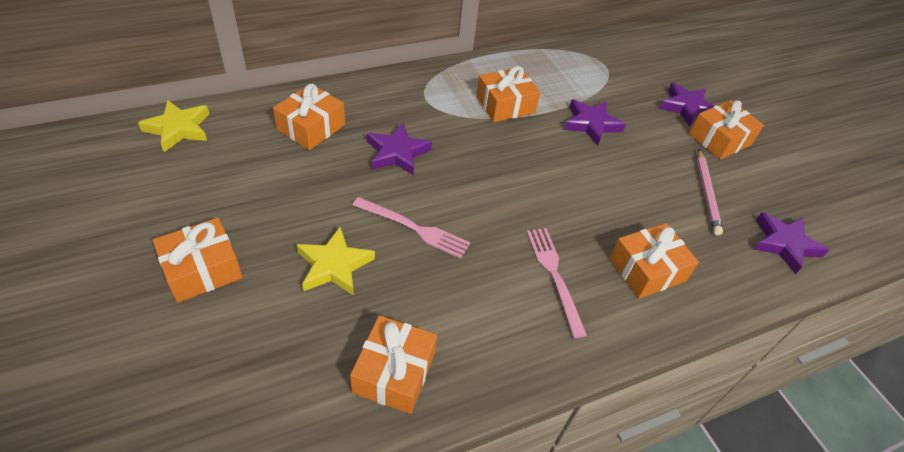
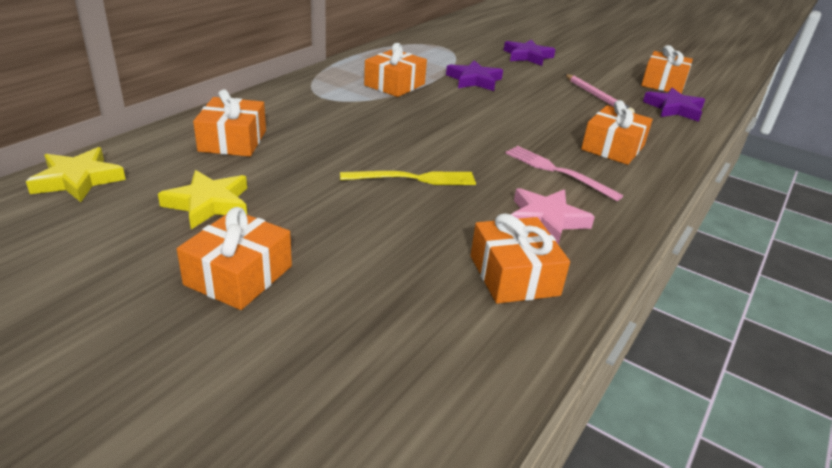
camera: 30 degrees left, 15 degrees down
(334, 265) = (373, 226): yellow star -> yellow star (208, 204)
(397, 153) = (338, 136): purple star -> none
(414, 228) = (413, 179): pink fork -> yellow fork
(484, 327) = (546, 220): none -> pink star
(719, 139) = (569, 67): orange gift -> orange gift (663, 83)

